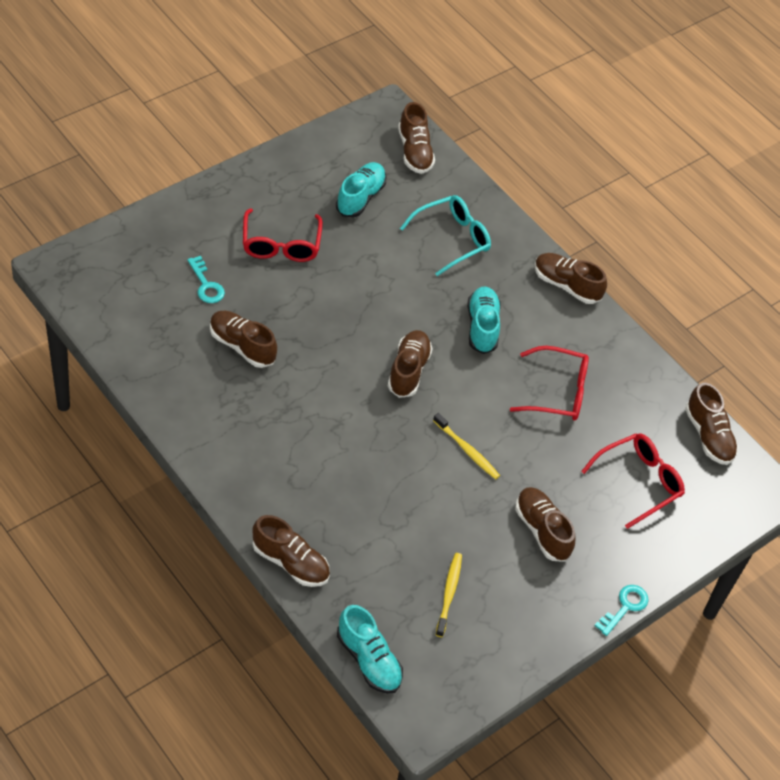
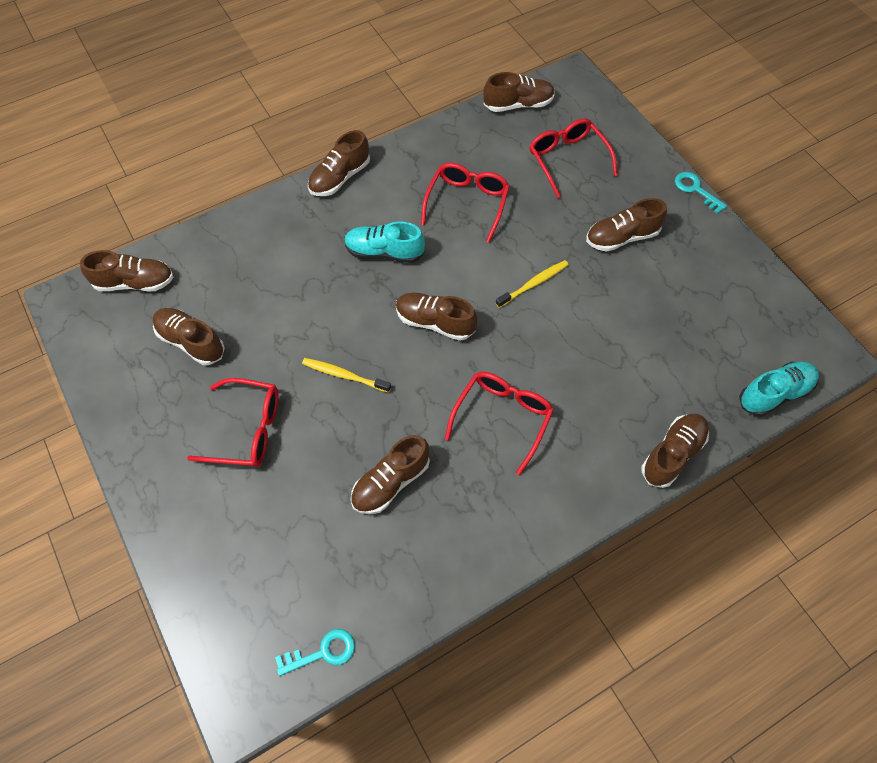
camera: 75 degrees left, 10 degrees up
(206, 284) = (296, 516): turquoise key -> turquoise key (322, 652)
(313, 426) = (502, 418): none -> red glasses
(360, 197) = (191, 342): turquoise shoe -> brown shoe
(449, 593) = (694, 318): yellow toothbrush -> yellow toothbrush (344, 375)
(452, 239) = (266, 263): turquoise glasses -> none

